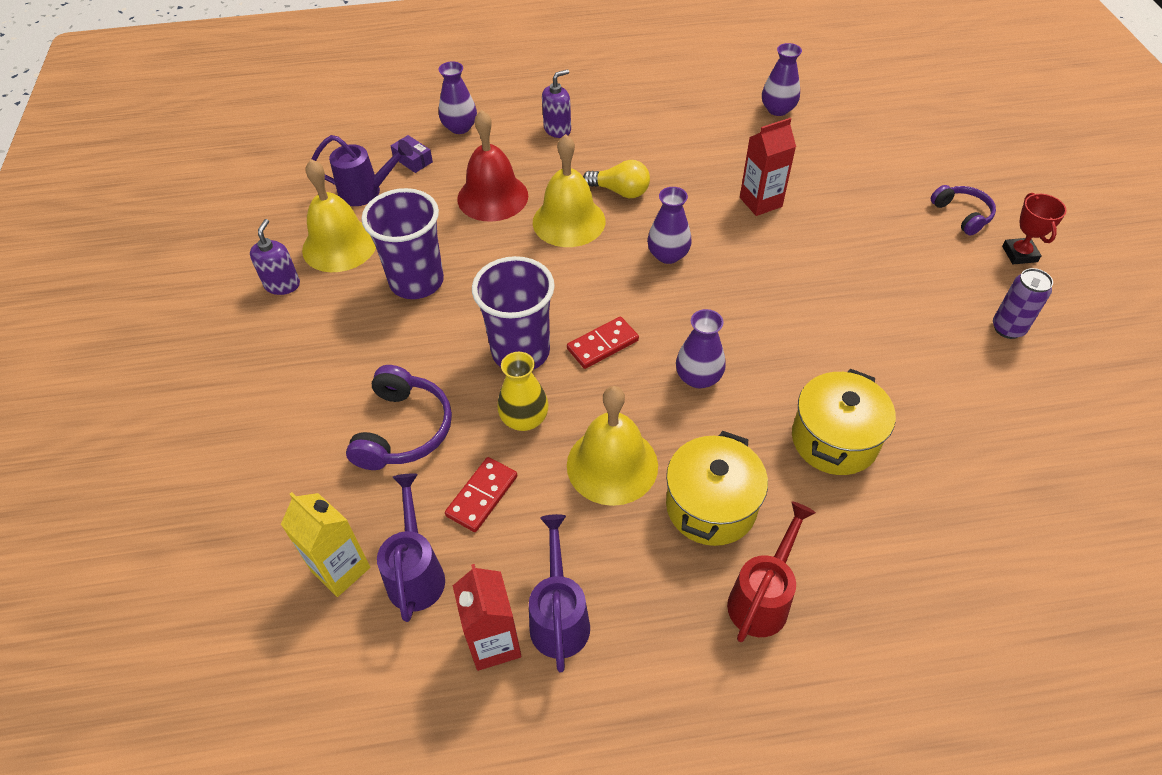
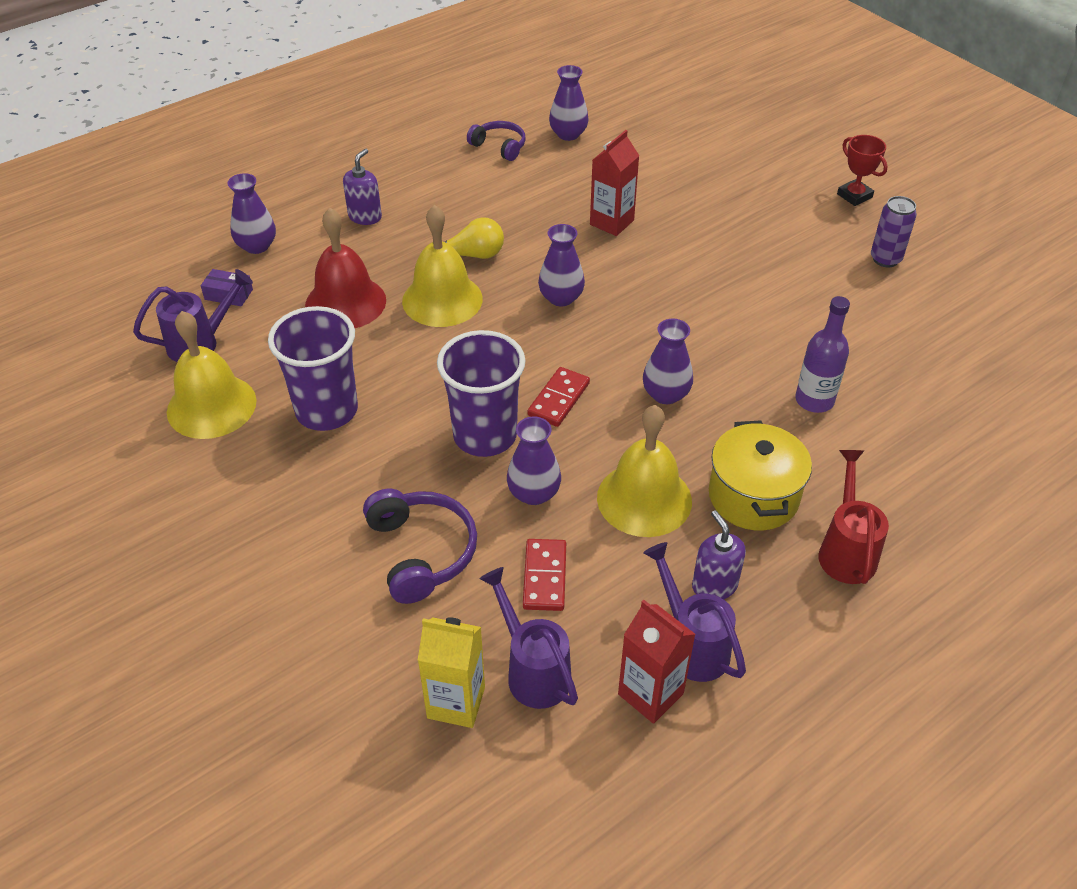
camera: 30 degrees left, 5 degrees down
(282, 285) = (176, 468): purple soap dispenser -> purple soap dispenser (714, 585)
(524, 419) = (534, 493): yellow vase -> purple vase
(834, 440) = (814, 400): yellow pot -> purple bottle
(962, 215) = (788, 178): purple headphones -> purple headphones (499, 147)

